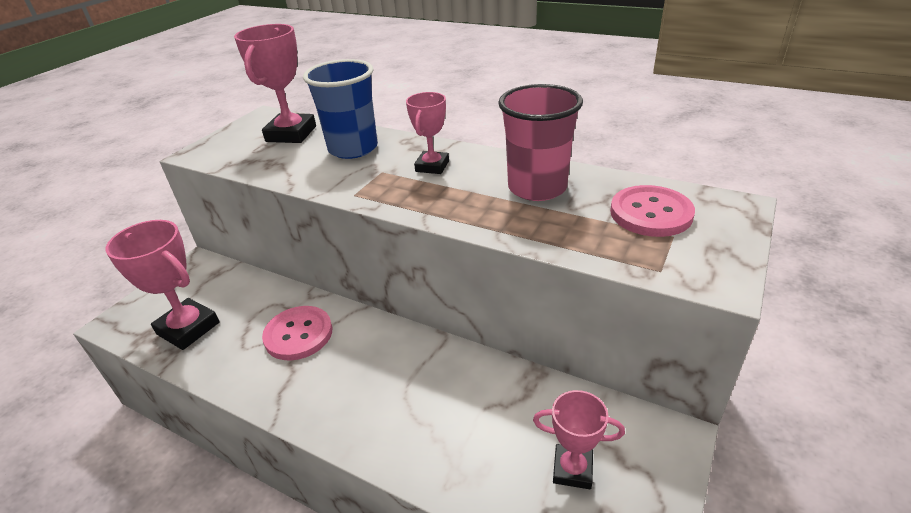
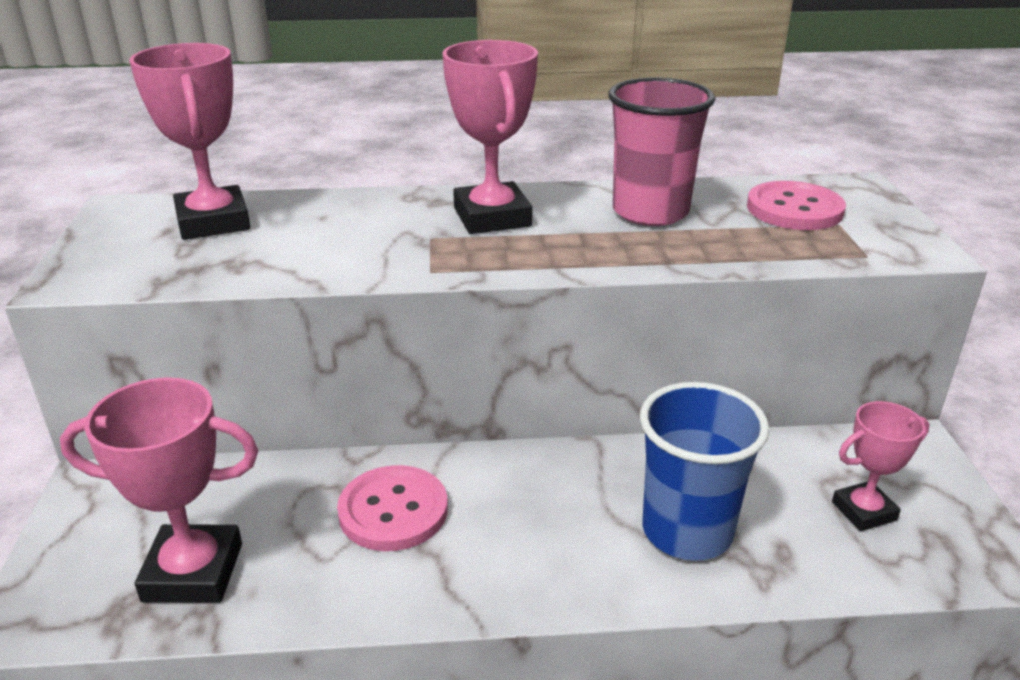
camera: 35 degrees left, 5 degrees down
(353, 148) = (347, 220): blue cup -> blue cup (687, 531)
(432, 166) = (492, 217): pink trophy -> pink trophy, size x1.62

